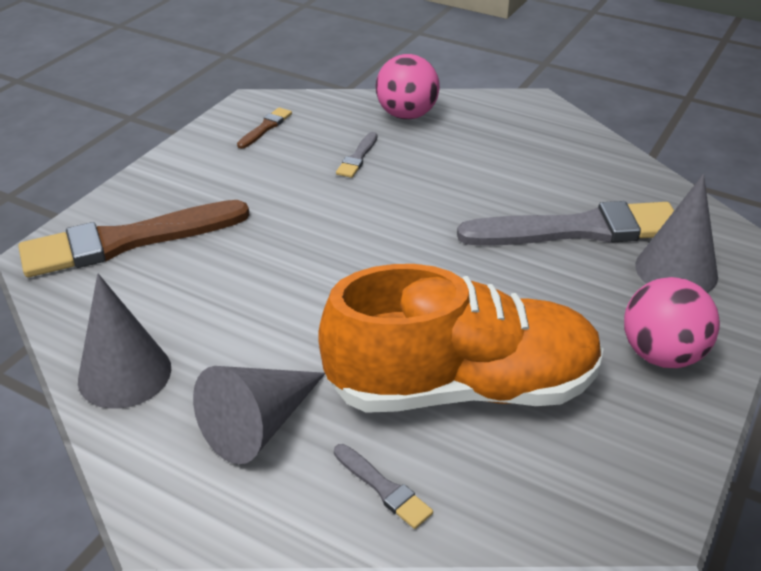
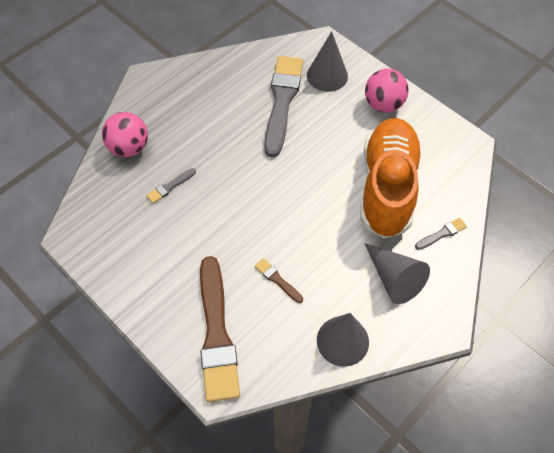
camera: 75 degrees left, 20 degrees up
(265, 127) = (108, 233): brown brush -> brown brush (277, 280)
(357, 157) = (170, 186): grey brush -> grey brush turned 105 degrees clockwise

